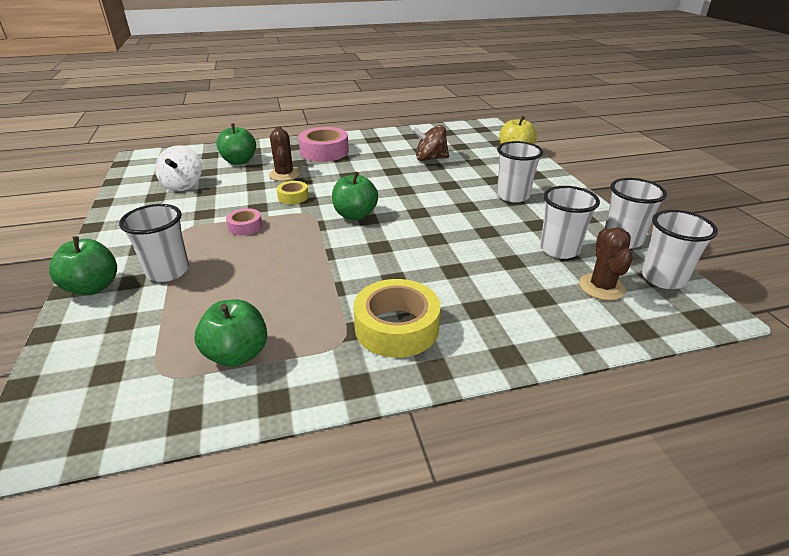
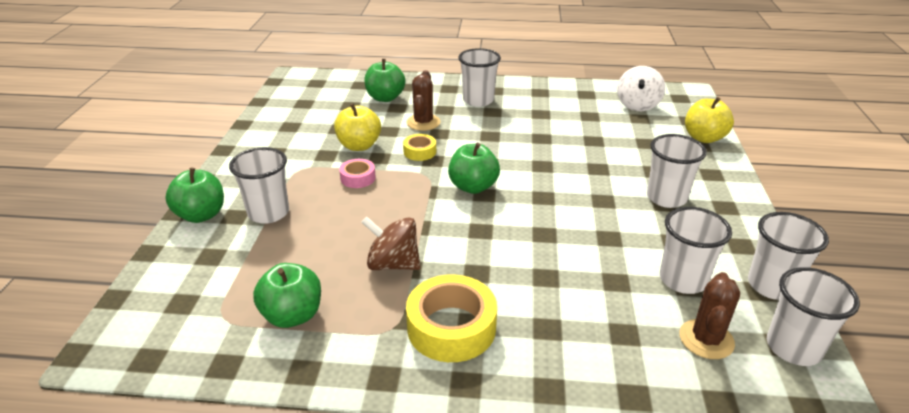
camera: 20 degrees right, 0 degrees up
(183, 185) = (320, 117): white spinning top -> white spinning top (637, 105)
(233, 201) = (359, 146): none -> yellow apple
(324, 152) = (478, 100): pink tape -> white cup
(430, 159) = (593, 129): brown spinning top -> brown spinning top (393, 264)

